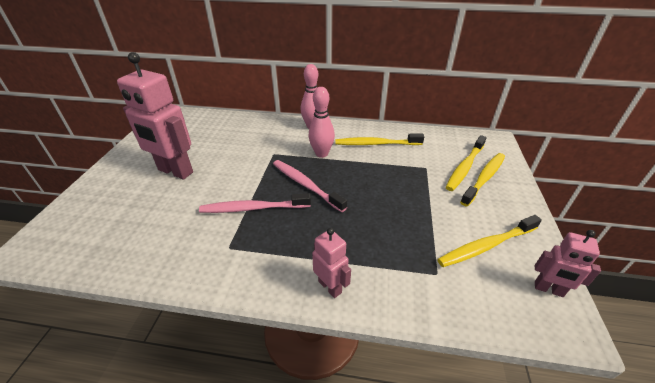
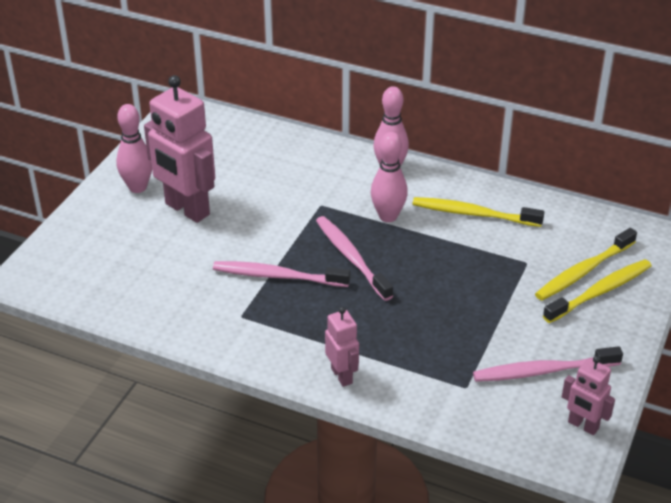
camera: 15 degrees right, 0 degrees up
(136, 162) = (137, 187): none -> pink bowling pin
(486, 246) = (543, 371): yellow toothbrush -> pink toothbrush

